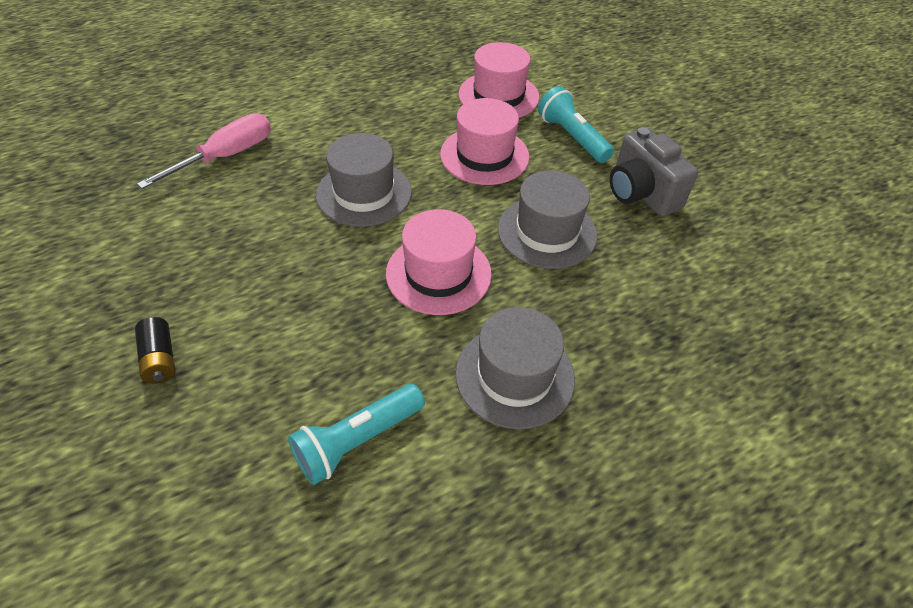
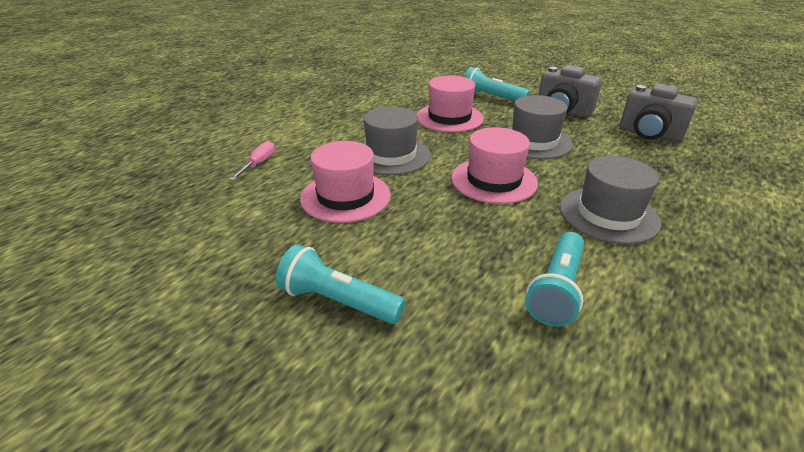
camera: 25 degrees left, 15 degrees down
(160, 359) = (338, 301): black battery -> turquoise flashlight
(226, 156) = (258, 164): pink screwdriver -> pink screwdriver, size x0.58
(498, 96) = (423, 90): pink hat -> pink hat (345, 196)
(716, 276) = (649, 134): none -> grey camera

